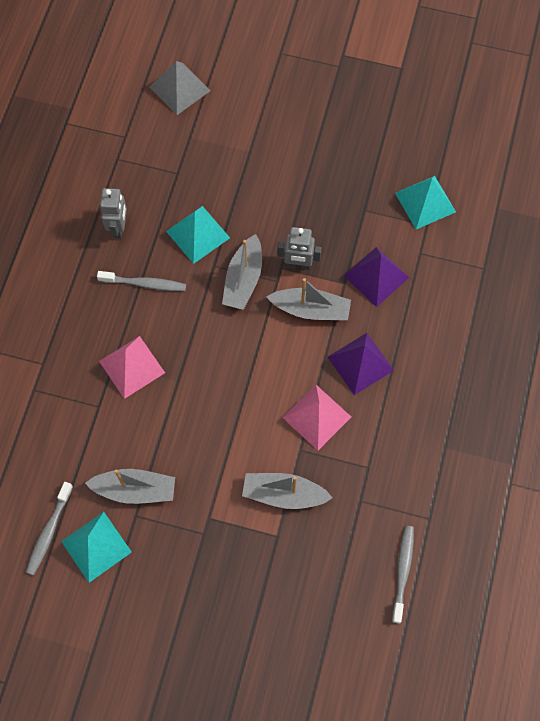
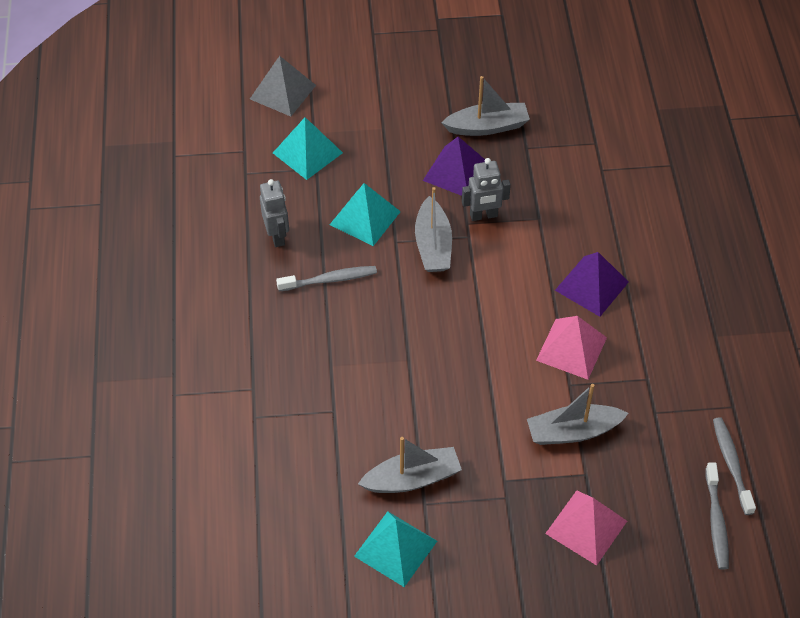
camera: 20 degrees left, 15 degrees down
(49, 532) = (336, 551): grey toothbrush -> grey toothbrush (716, 521)
(132, 367) = (353, 362): pink pyramid -> pink pyramid (586, 527)
(311, 309) = (516, 252): grey boat -> grey boat (487, 127)
(376, 276) = (568, 203): purple pyramid -> purple pyramid (456, 171)
(425, 202) = (584, 123): turquoise pyramid -> turquoise pyramid (307, 152)

